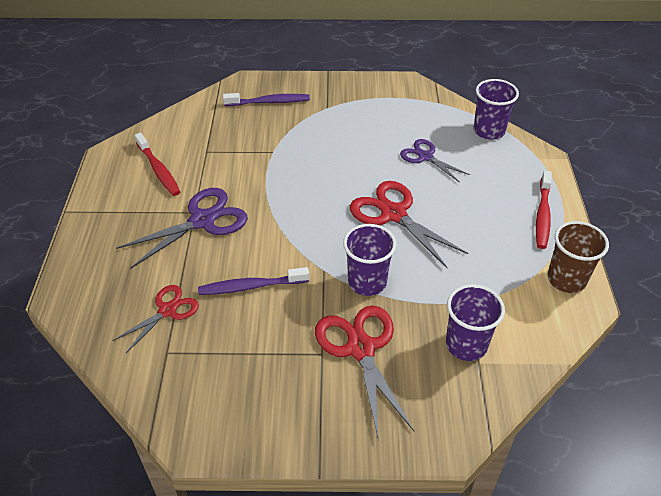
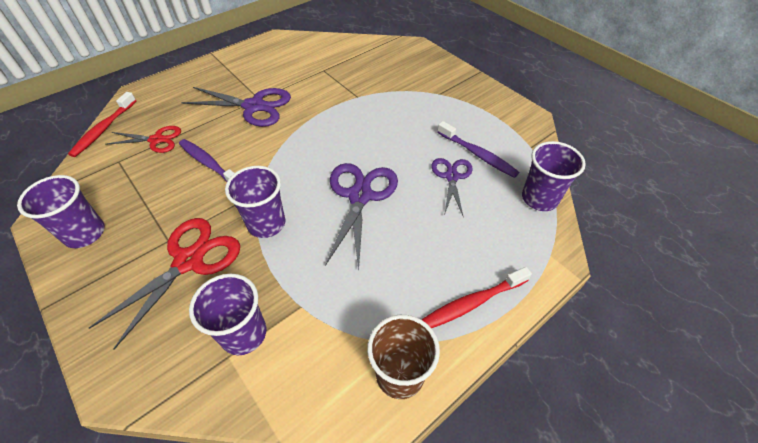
camera: 50 degrees right, 5 degrees up
(158, 170) = (283, 63): red toothbrush -> red toothbrush (104, 129)
(250, 412) = (85, 233): none -> purple cup
(269, 102) = (407, 66): purple toothbrush -> purple toothbrush (477, 154)
(393, 214) = (360, 196): red scissors -> purple scissors

